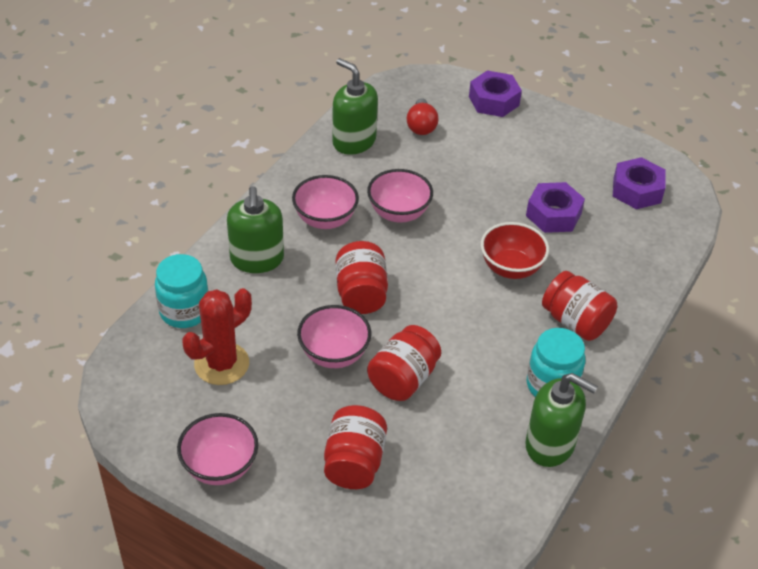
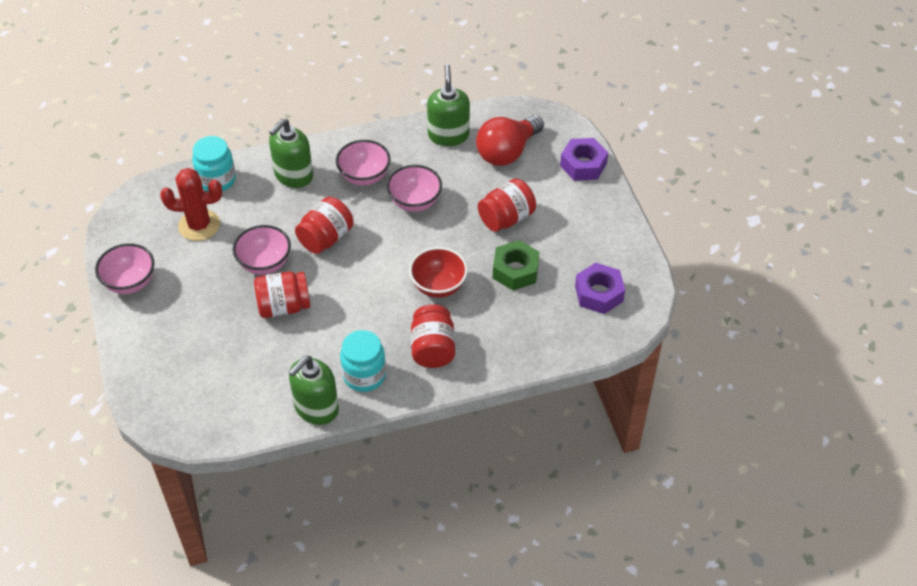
camera: 45 degrees right, 5 degrees up
(354, 462) = (198, 333): red jar -> red jar (506, 218)
(421, 126) = (507, 152): red light bulb -> red light bulb, size x1.72
(550, 444) = (316, 408): green soap dispenser -> green soap dispenser turned 60 degrees clockwise
(553, 214) = (515, 270): purple nut -> green nut

